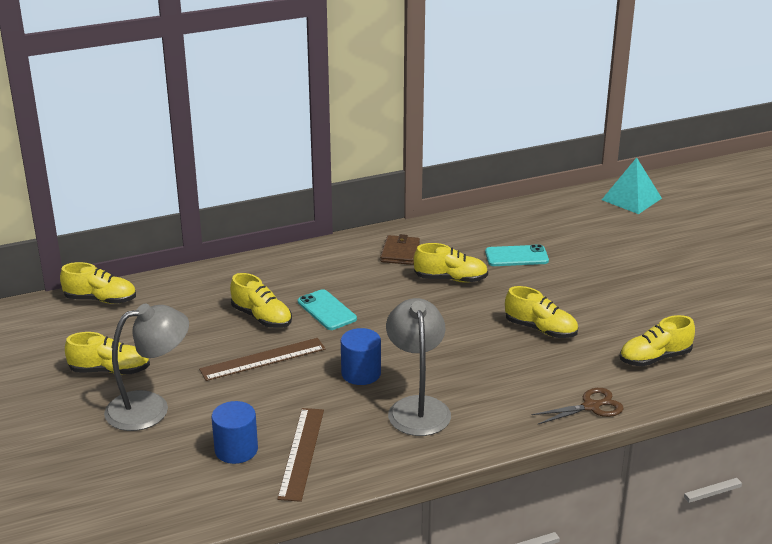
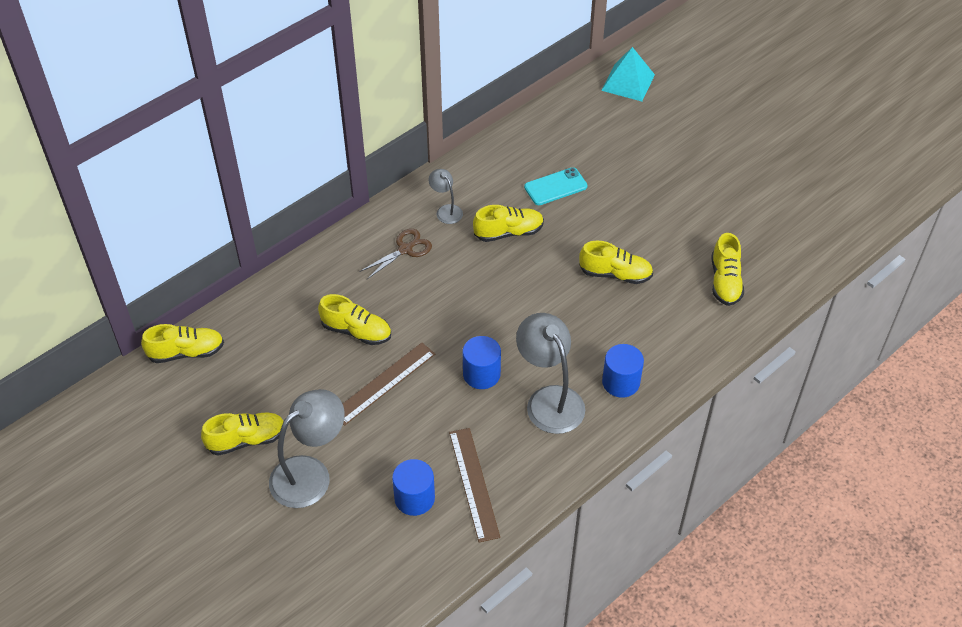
camera: 20 degrees left, 20 degrees up
(327, 310) = (413, 305): turquoise phone -> none
(400, 252) = (446, 210): brown wallet -> grey lamp
(499, 411) = (621, 382): none -> blue cylinder
(591, 406) = (694, 354): brown scissors -> brown scissors (405, 249)
(655, 358) = (725, 281): yellow shoe -> yellow shoe turned 45 degrees counterclockwise

